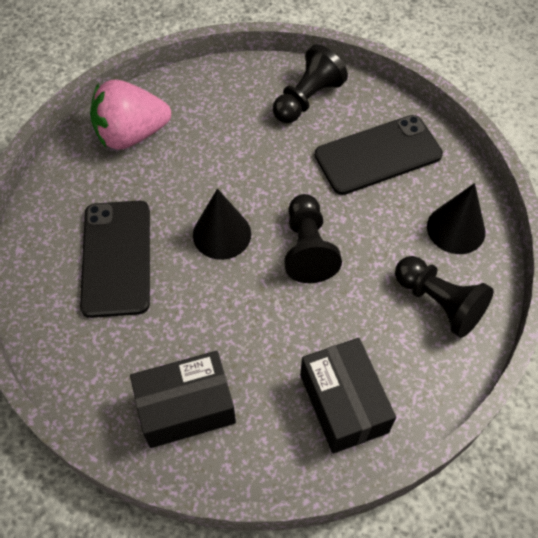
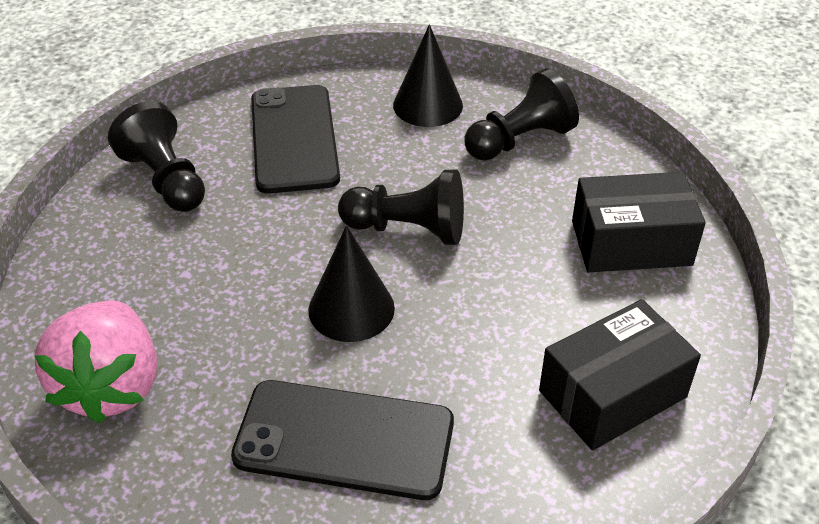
camera: 75 degrees left, 15 degrees down
(186, 407) = (612, 394): black box -> black box turned 60 degrees clockwise

